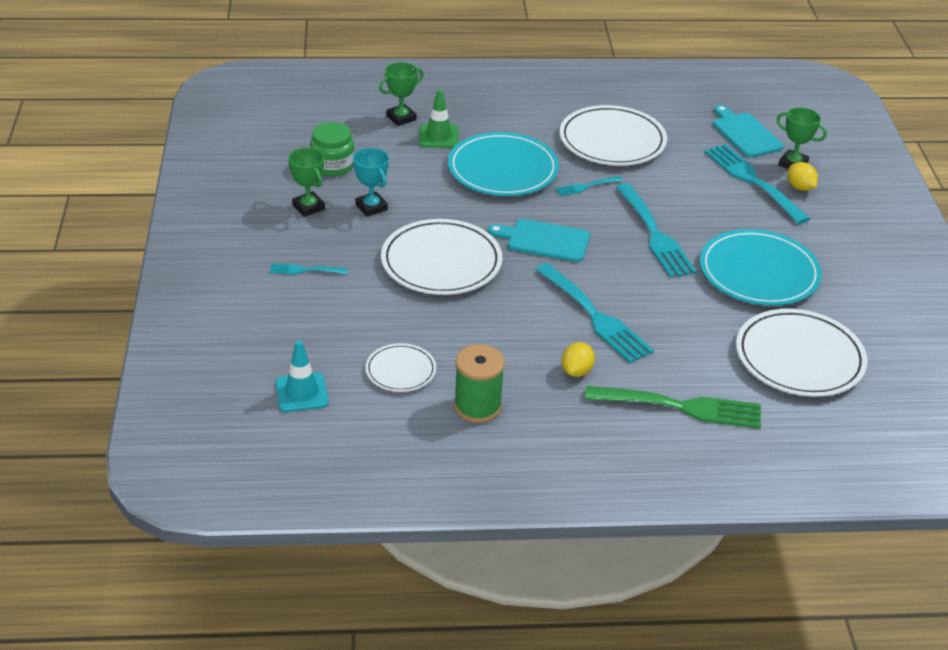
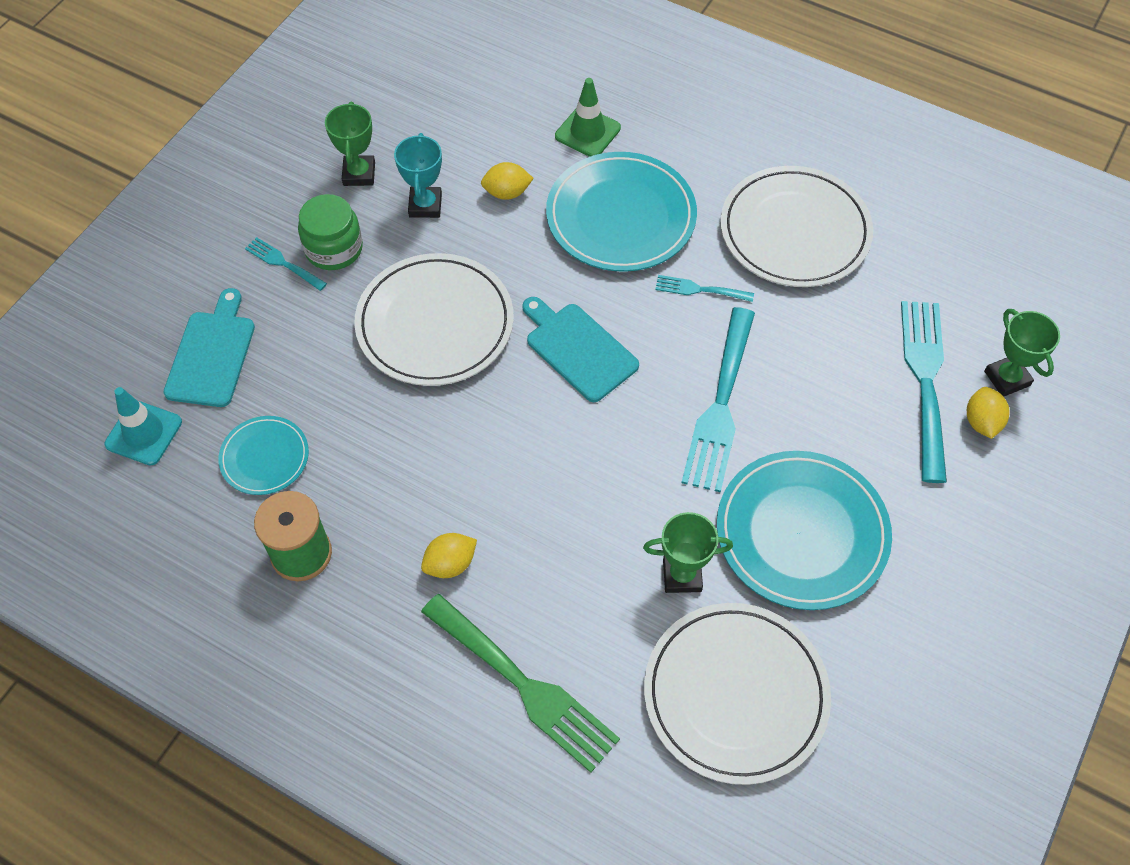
camera: 35 degrees right, 20 degrees up
(332, 165) = (433, 124): green jar -> green jar (334, 249)
(400, 370) = (264, 457): white plate -> turquoise plate
(401, 118) = (568, 85): green trophy -> green trophy (682, 575)
(418, 183) = (507, 193): none -> yellow lemon
(595, 316) = (540, 494): turquoise fork -> none
(745, 134) = (984, 298): turquoise cutting board -> turquoise cutting board (211, 354)

